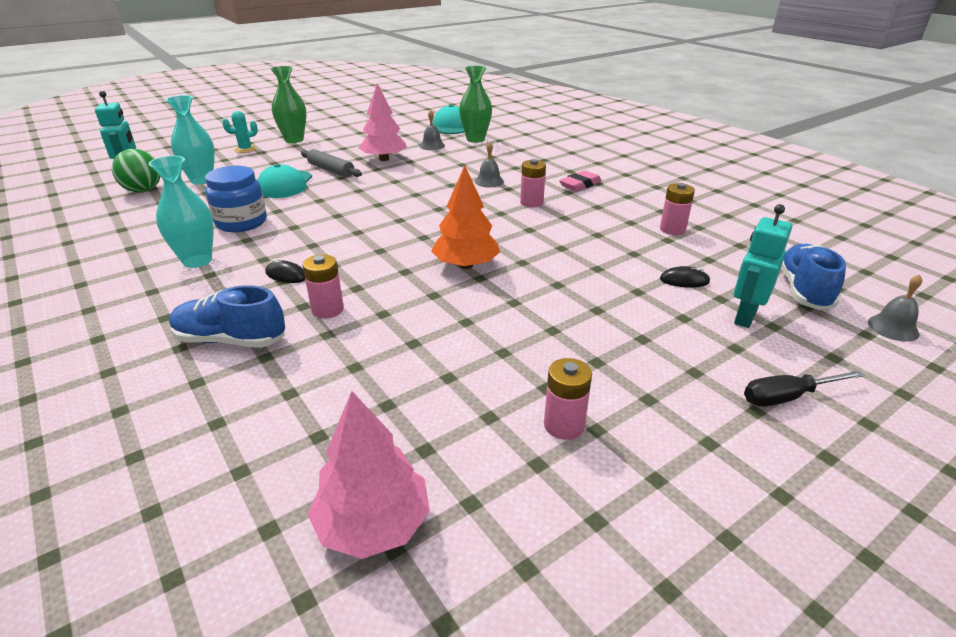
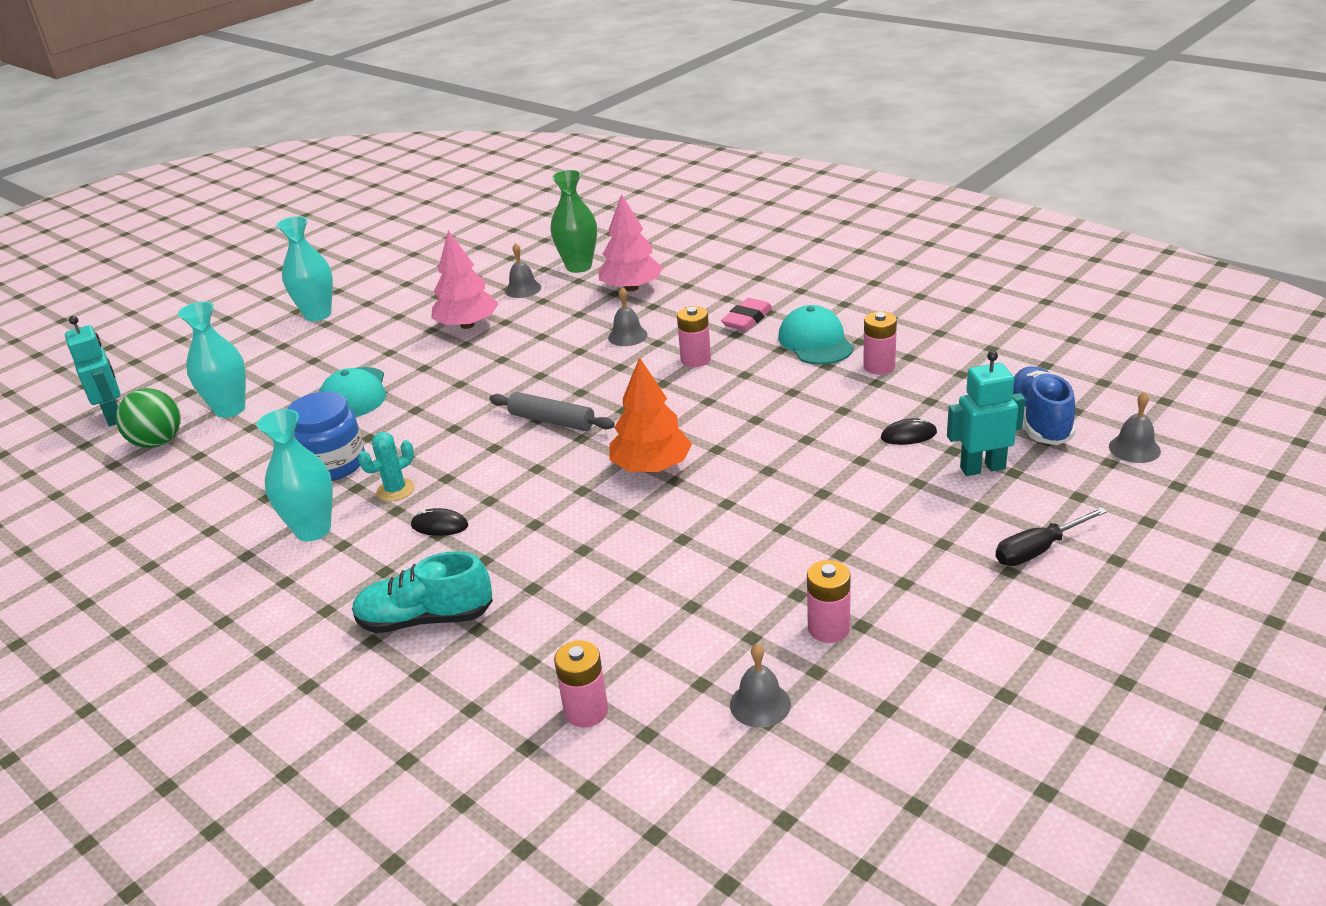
camera: 10 degrees left, 0 degrees up
(231, 340) = (426, 619): blue shoe -> turquoise shoe
(245, 149) = (256, 345): turquoise cactus -> turquoise cactus (395, 490)
(294, 140) = (318, 314): green vase -> turquoise vase
(327, 310) = (516, 559): pink battery -> pink battery (586, 711)
(331, 170) = (403, 358): grey rolling pin -> grey rolling pin (552, 421)
(373, 524) = (684, 760): pink tree -> pink tree (631, 288)
(451, 126) = (534, 248): turquoise cap -> turquoise cap (815, 342)
(471, 484) = (760, 704): none -> grey bell
(744, 317) = (982, 468): turquoise robot -> turquoise robot turned 60 degrees clockwise

